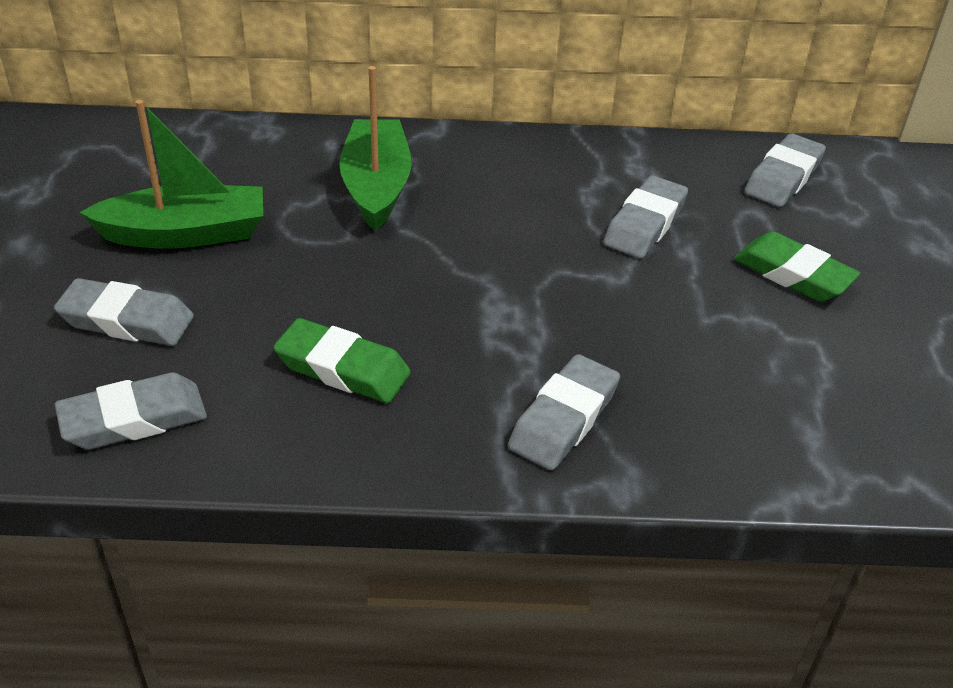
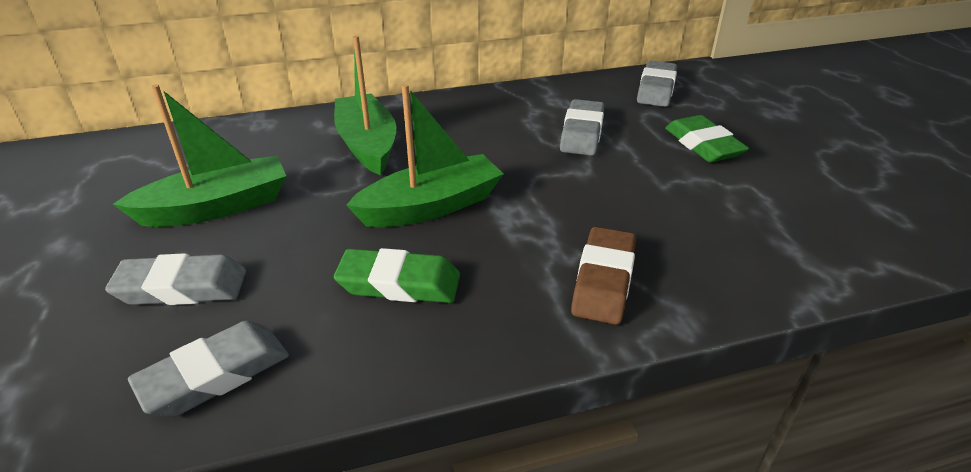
camera: 15 degrees left, 5 degrees down
(415, 284) = (431, 206): none -> green boat
(563, 419) = (603, 281): grey eraser -> brown eraser
(793, 274) = (703, 145): green eraser -> green eraser turned 45 degrees clockwise

